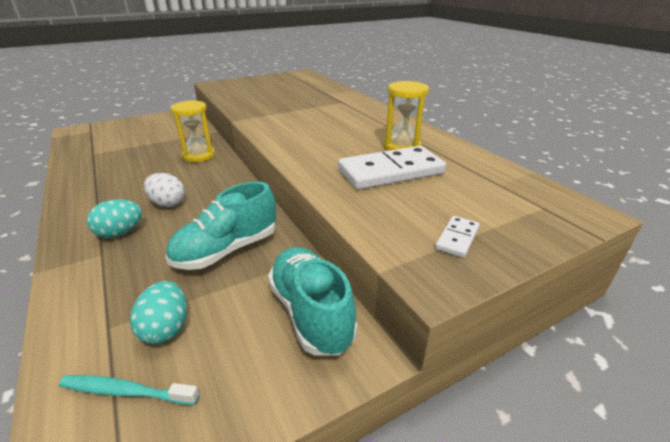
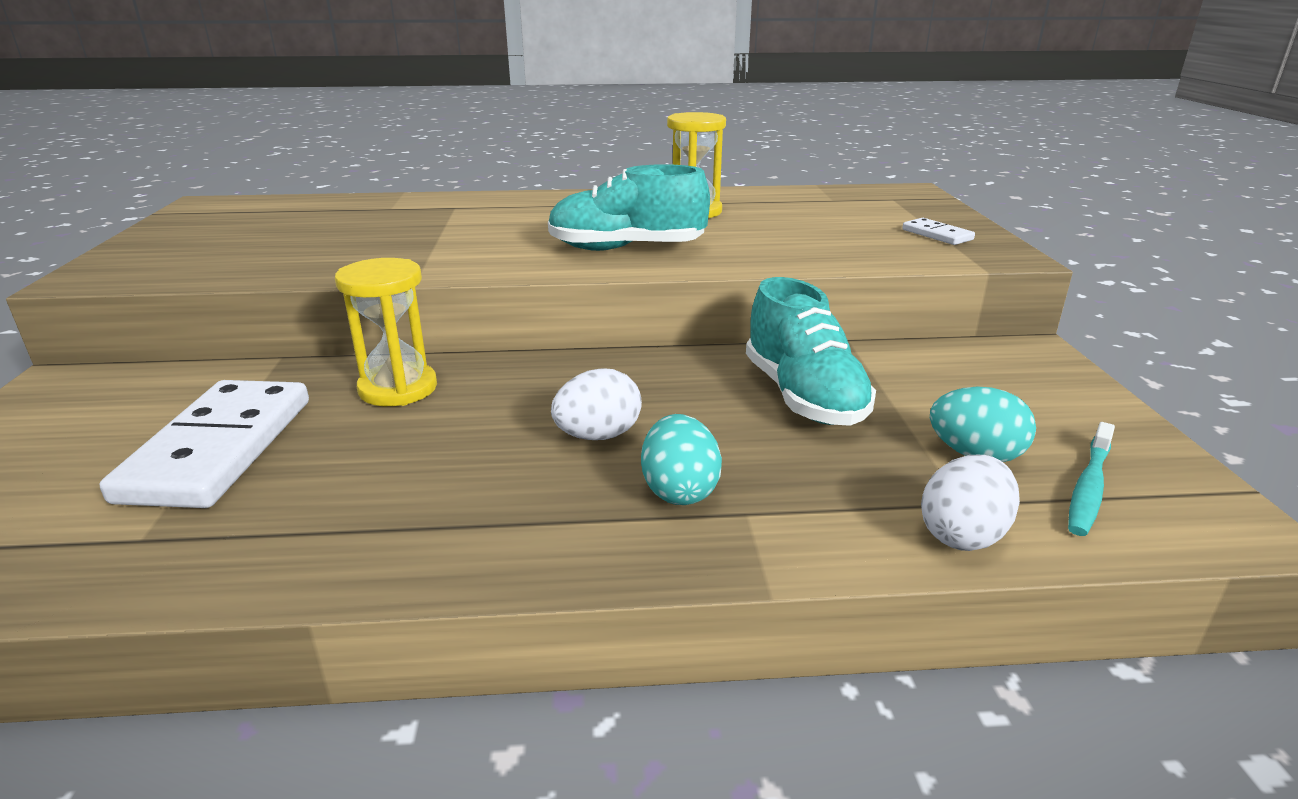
camera: 65 degrees left, 5 degrees down
(73, 329) = (962, 535): none -> white egg
(311, 312) = (964, 363): turquoise shoe -> turquoise shoe (626, 249)
(390, 171) = (763, 229): white domino -> white domino (218, 448)

